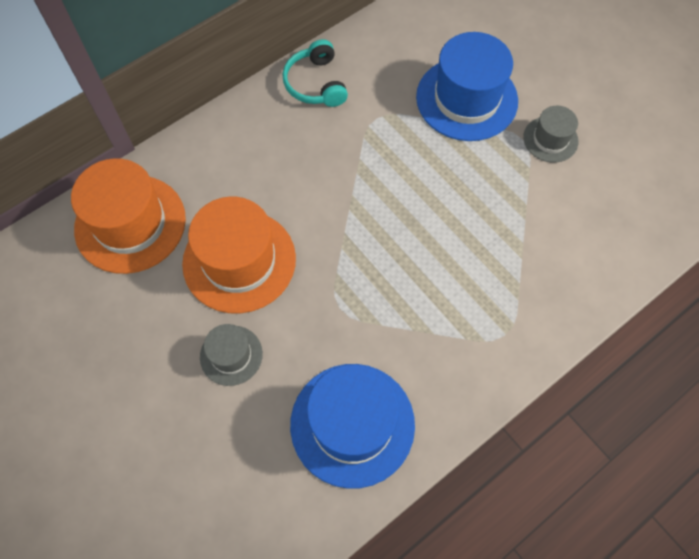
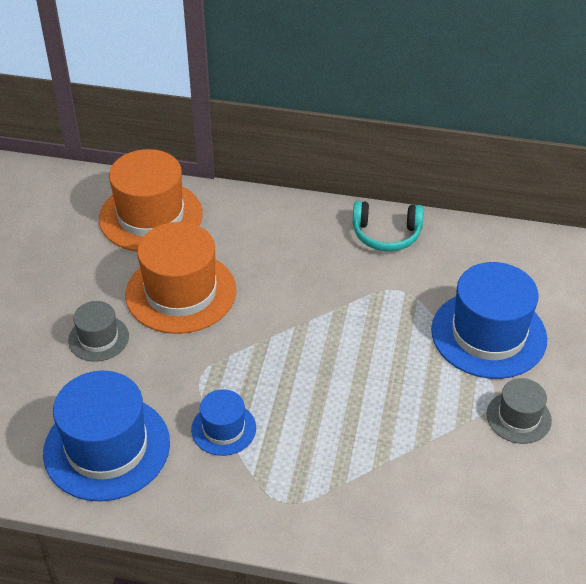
camera: 50 degrees right, 20 degrees down
(316, 83) = (386, 234): turquoise headphones -> turquoise headphones turned 120 degrees counterclockwise
(405, 327) = (223, 429): none -> blue hat

